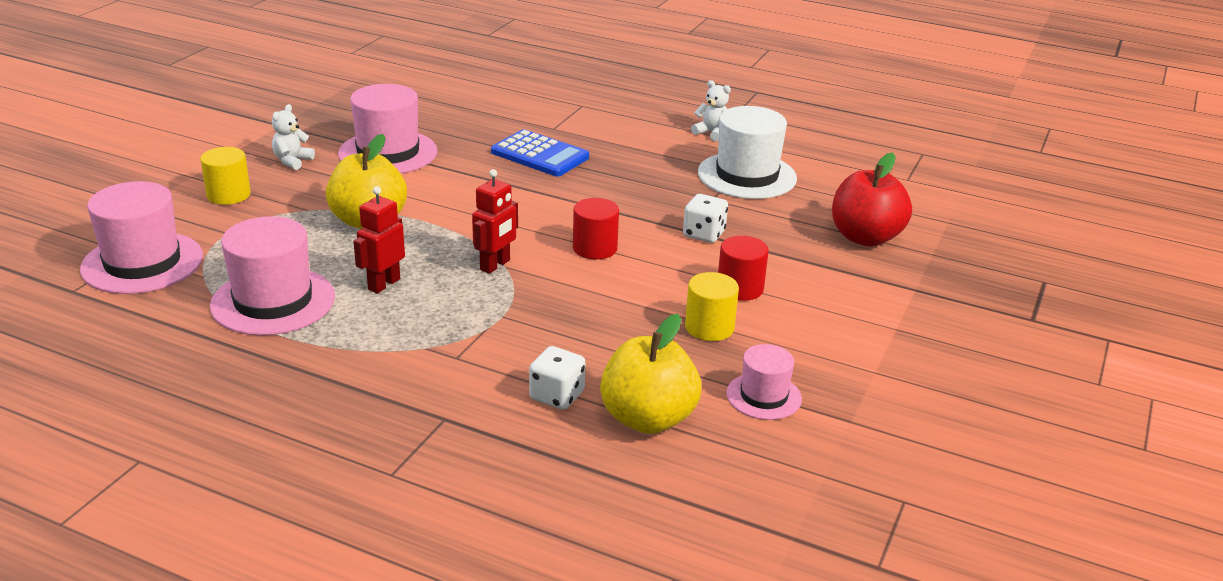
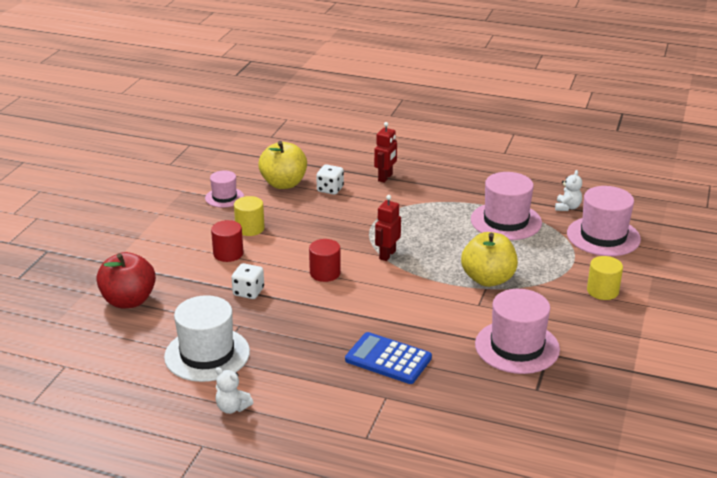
camera: 175 degrees right, 0 degrees up
(292, 161) = (586, 328): white teddy bear -> white teddy bear (567, 207)
(383, 284) = (449, 236): red robot -> red robot (385, 178)

